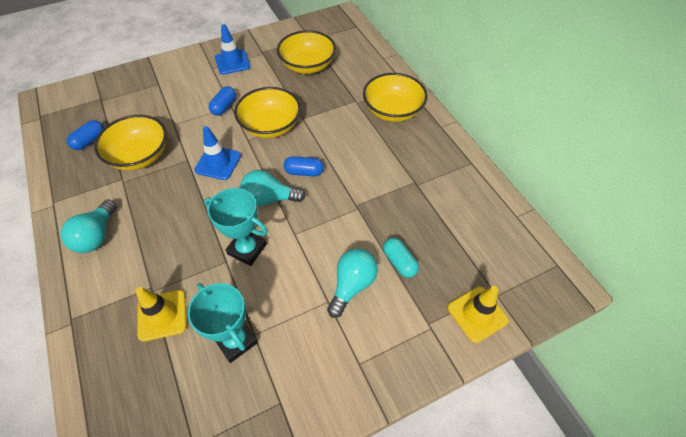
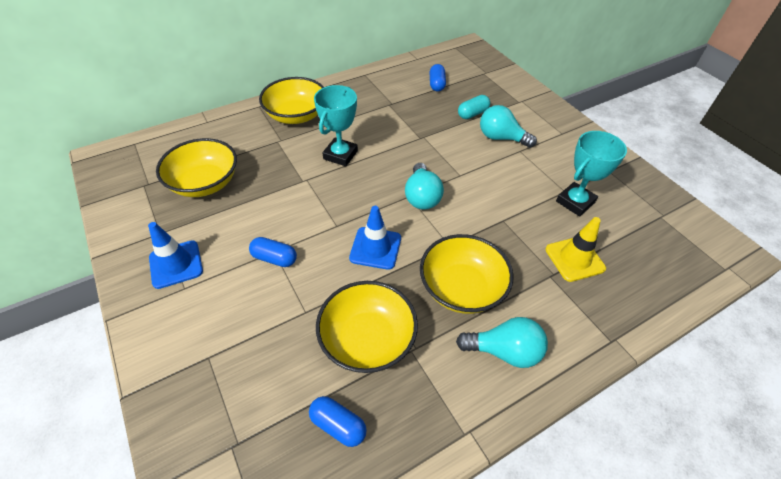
camera: 95 degrees left, 5 degrees down
(247, 249) = (485, 206): turquoise trophy -> turquoise trophy (340, 155)
(270, 126) = (314, 207): yellow bowl -> yellow bowl (461, 288)
(304, 172) = (383, 174): blue capsule -> blue capsule (436, 84)
(477, 314) = (504, 81): yellow traffic cone -> none

